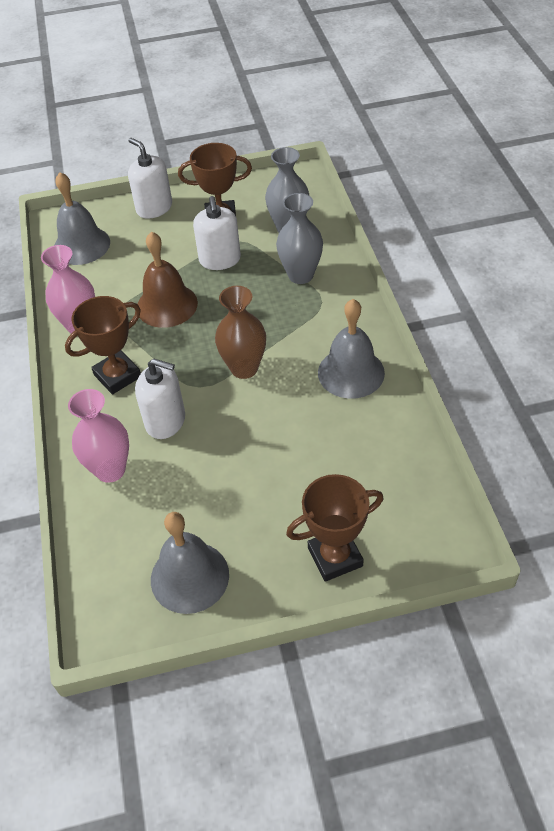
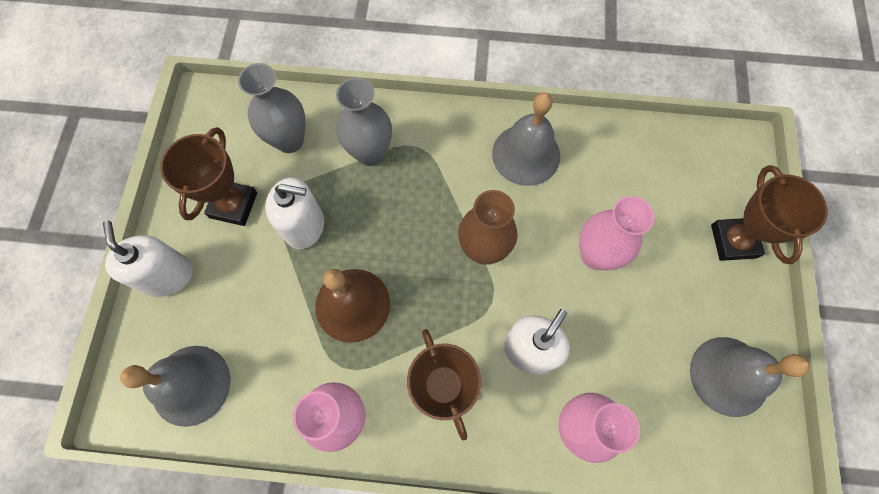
camera: 75 degrees left, 20 degrees up
(154, 208) = (168, 276): white soap dispenser -> white soap dispenser turned 90 degrees clockwise
(272, 446) = (595, 255): none -> pink vase

